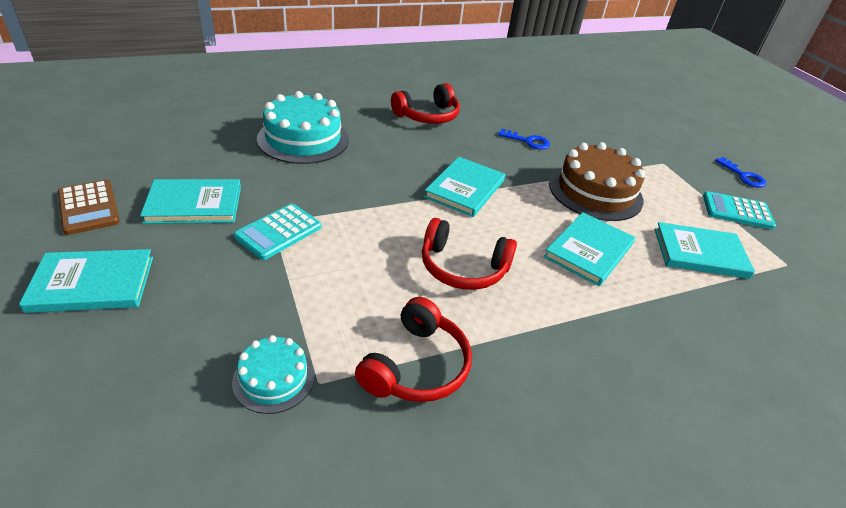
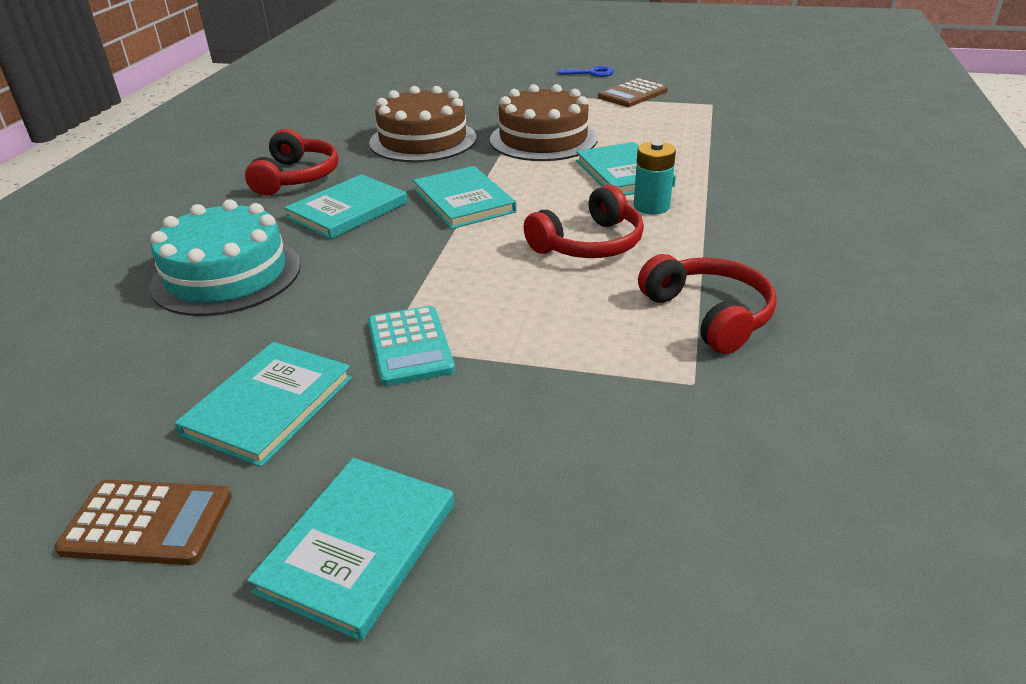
camera: 50 degrees left, 5 degrees down
(274, 378) = (667, 414): turquoise cake -> none
(528, 141) = (423, 140): blue key -> brown cake
(551, 283) = (651, 206): none -> turquoise battery
(700, 253) = (670, 129): turquoise book -> turquoise book (347, 210)
(737, 211) = (633, 94): turquoise calculator -> brown calculator

